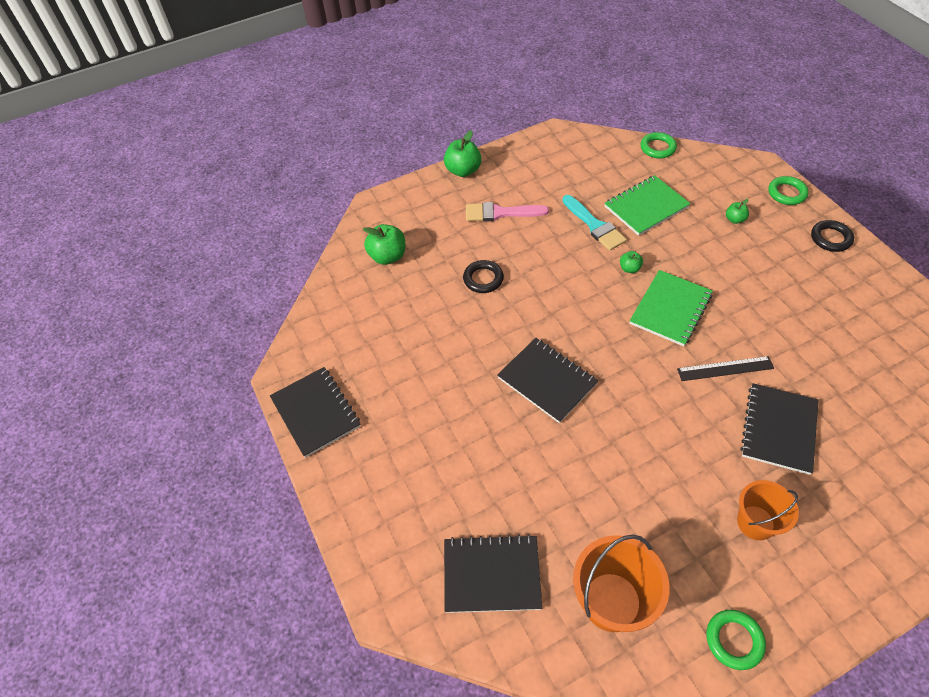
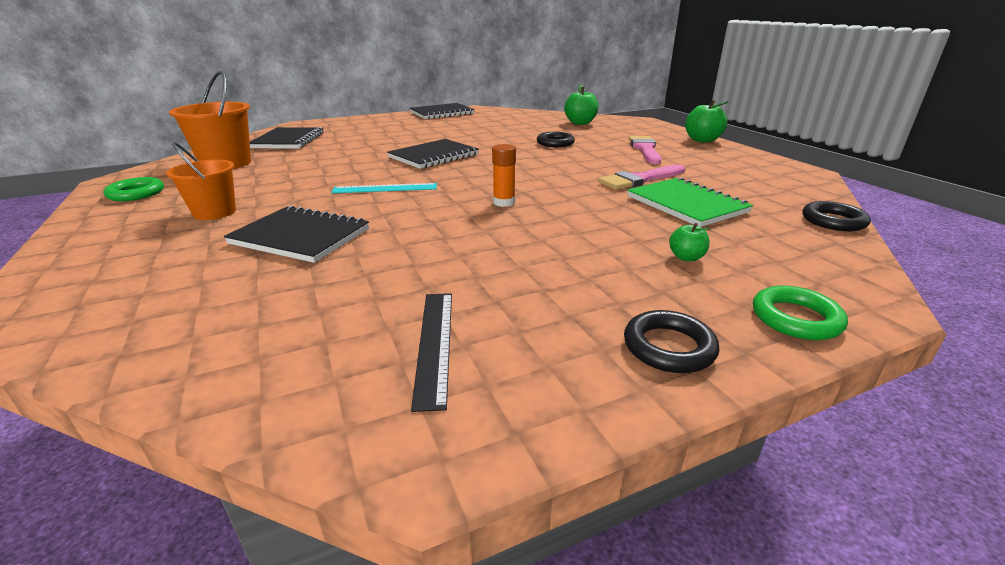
camera: 90 degrees right, 25 degrees down
(594, 225) = (639, 179): turquoise brush -> pink brush
(629, 268) = (570, 189): green apple -> none
(657, 148) = (833, 221): green ring -> black ring
(658, 400) = (385, 188): none -> turquoise ruler
(670, 309) = (504, 202): green notebook -> orange glue stick
(725, 369) = (404, 220): black ruler -> black ruler (434, 344)

